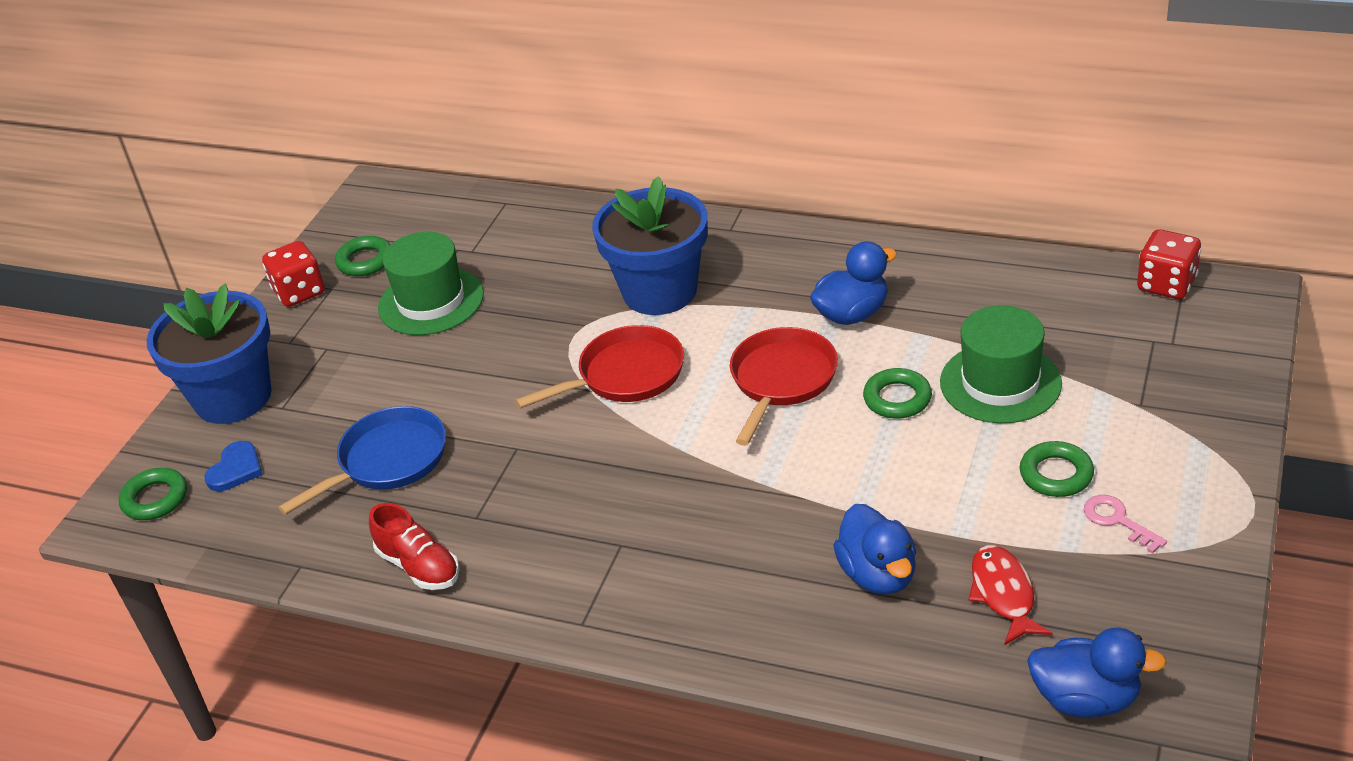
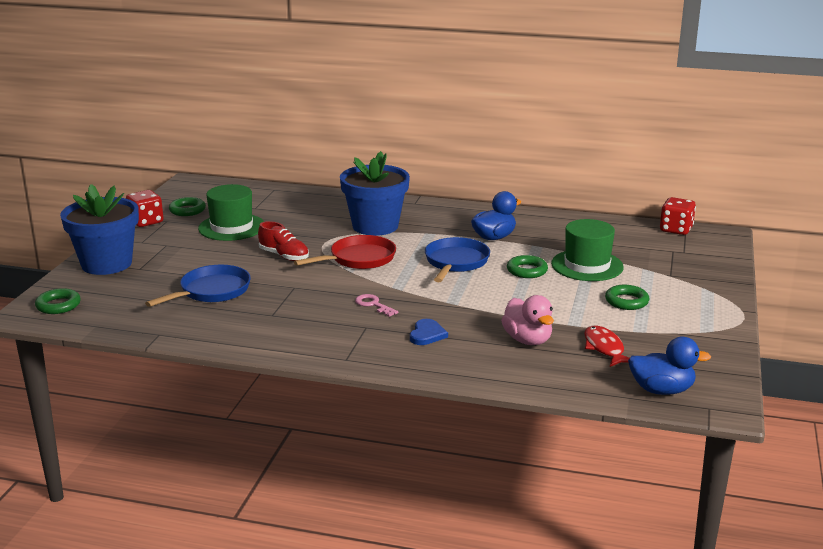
camera: 10 degrees left, 15 degrees down
(236, 469) = (111, 293): blue heart -> blue heart (427, 334)
(419, 566) = (237, 335): red shoe -> red shoe (284, 256)
(781, 380) = (455, 262): red pan -> blue pan
(878, 575) = (527, 340): blue duck -> pink duck
(1118, 521) = (666, 320): pink key -> pink key (373, 305)

